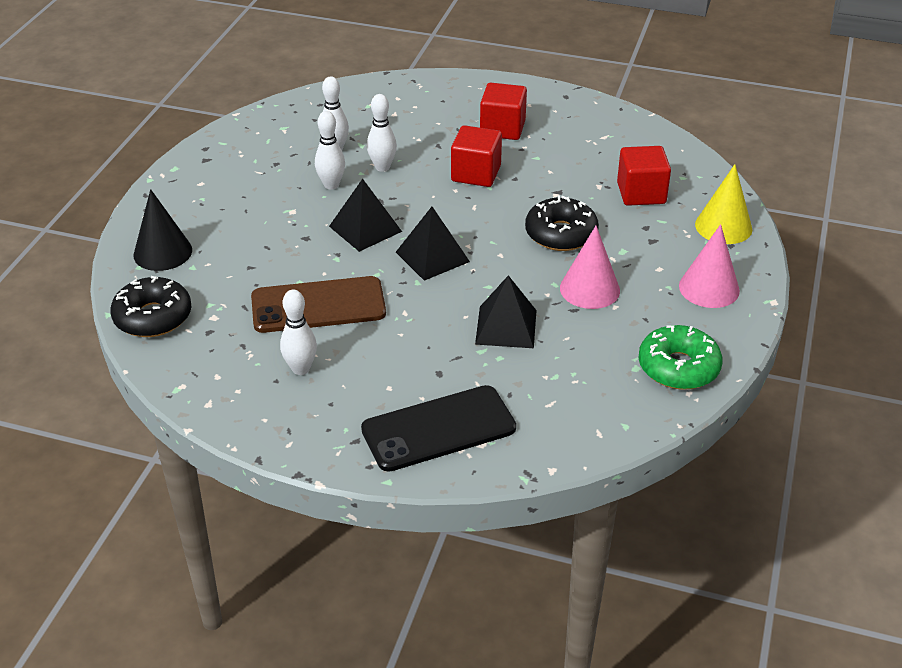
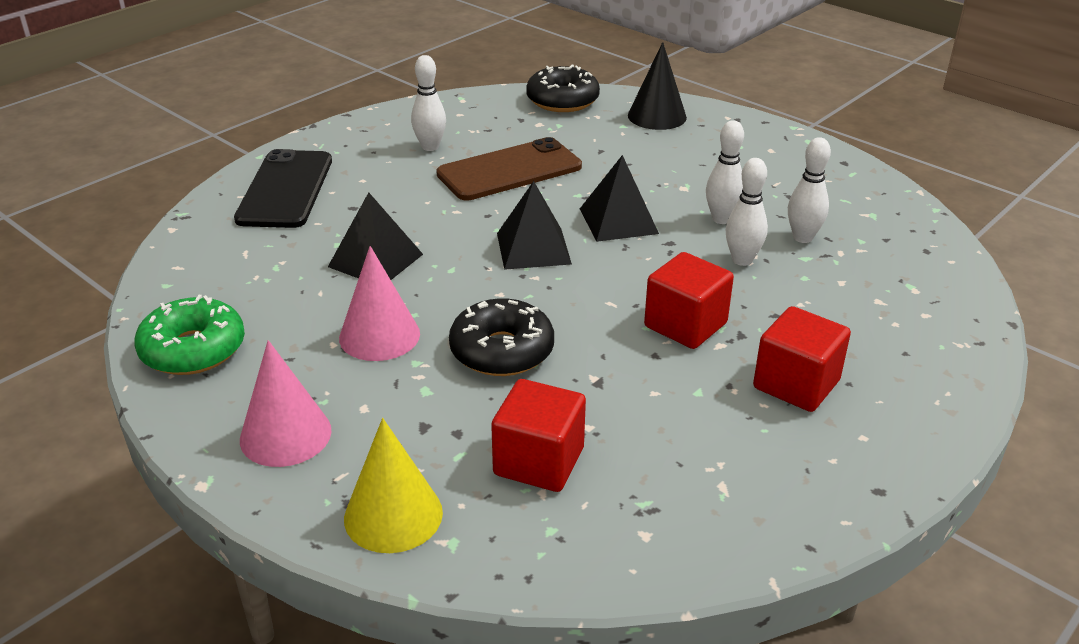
camera: 115 degrees right, 5 degrees down
(318, 305) = (509, 170): brown phone -> brown phone turned 45 degrees clockwise

